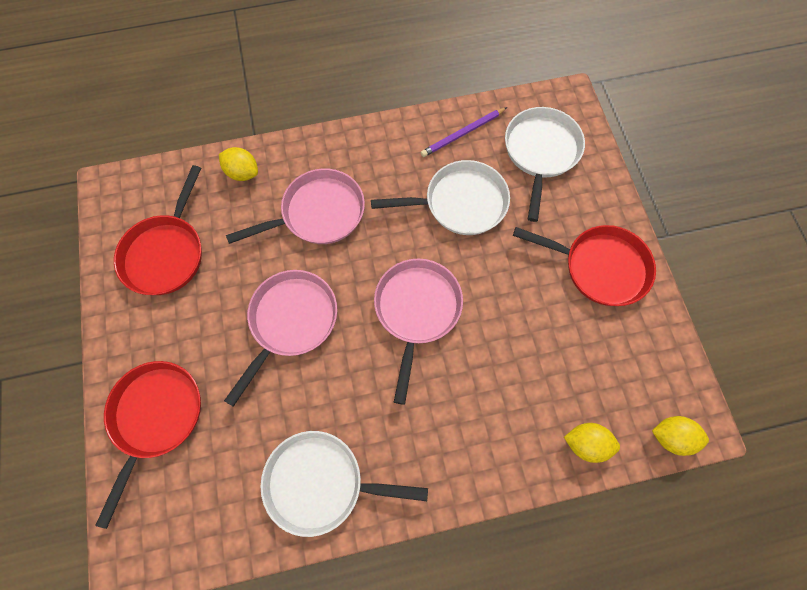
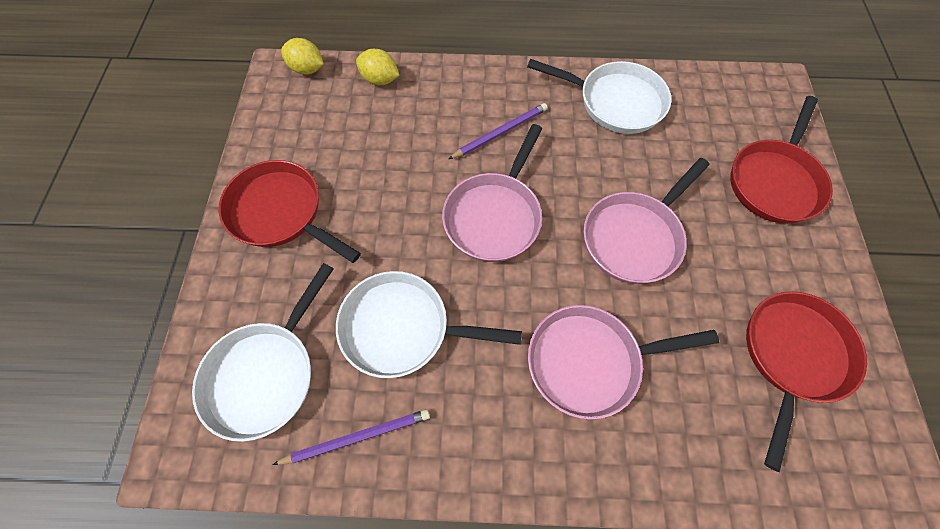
camera: 165 degrees left, 5 degrees down
(243, 172) = (695, 458): yellow lemon -> none
(435, 405) = (500, 133): none -> purple pencil

